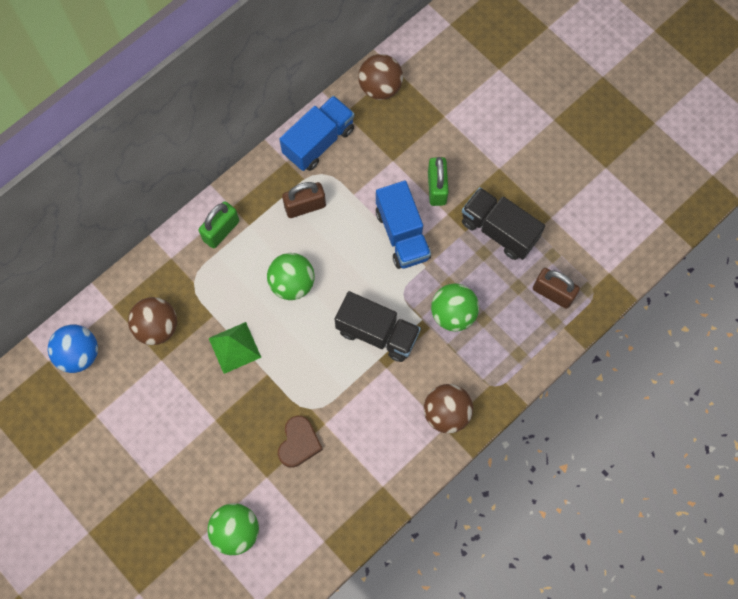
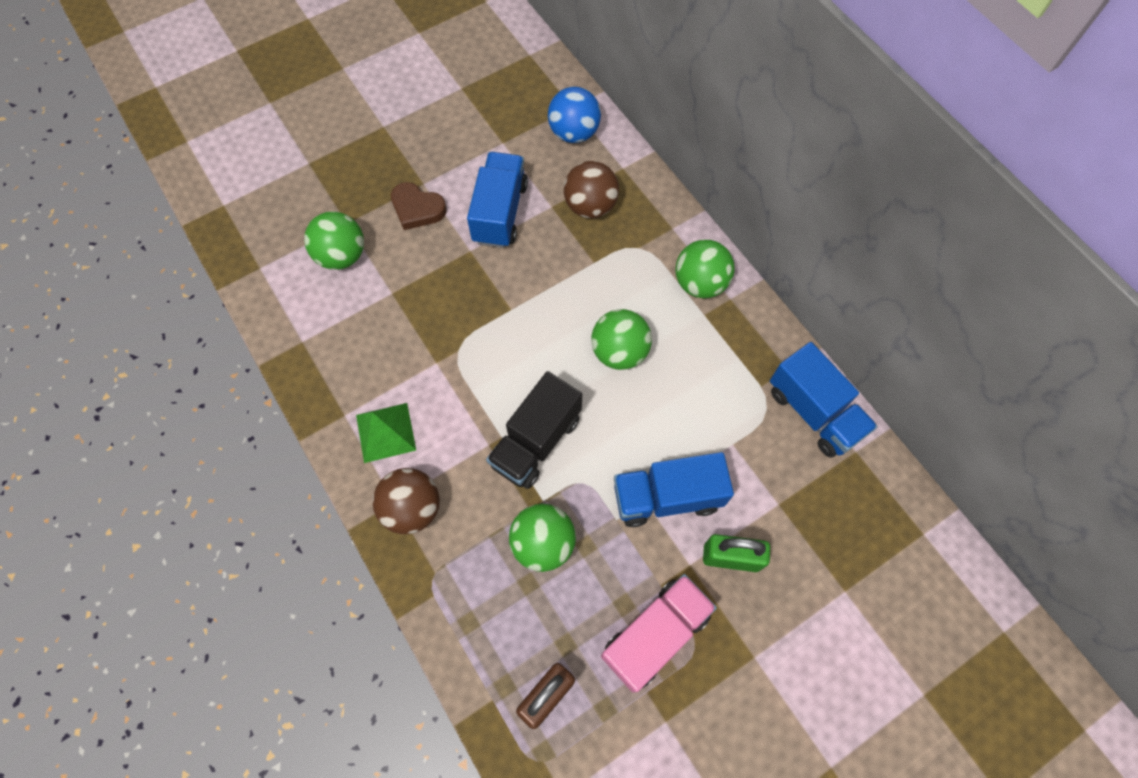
camera: 100 degrees right, 5 degrees down
(173, 402) = (500, 213): none -> blue truck
(221, 231) = (700, 283): green padlock -> green ball
(234, 347) = (550, 280): green pyramid -> green pyramid (386, 432)
(299, 443) = (421, 331): brown heart -> brown heart (417, 209)
(305, 206) = (722, 381): brown padlock -> none
(380, 87) = (894, 506): brown ball -> none
(499, 230) = (655, 635): black truck -> pink truck

